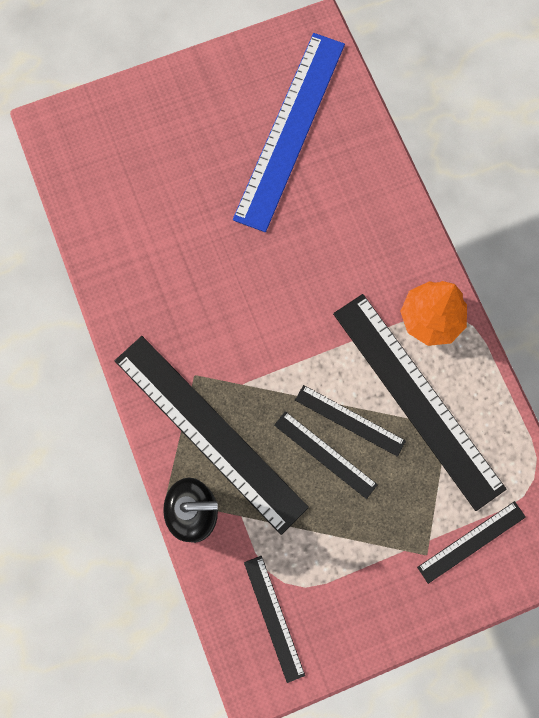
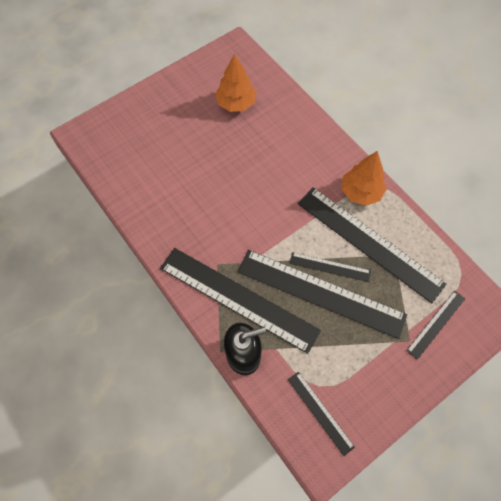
camera: 15 degrees left, 10 degrees down
(290, 130) = (236, 103): blue ruler -> orange tree
(325, 454) = (320, 293): black ruler -> black ruler, size x2.08

